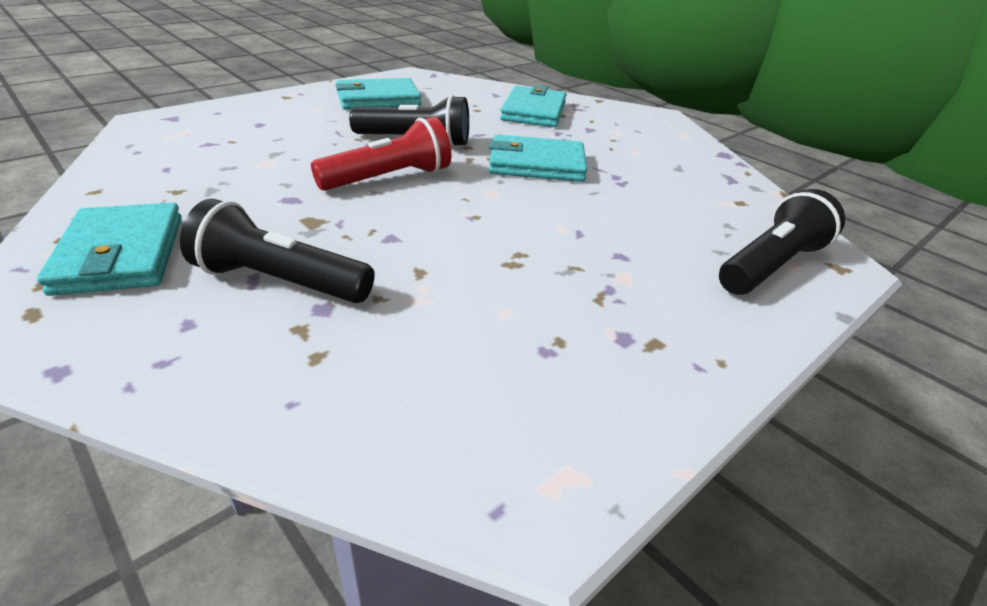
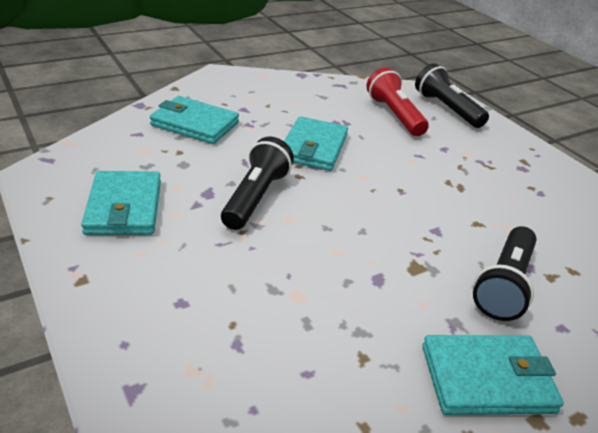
camera: 80 degrees left, 0 degrees up
(389, 178) = (337, 221): red flashlight -> red flashlight (394, 115)

